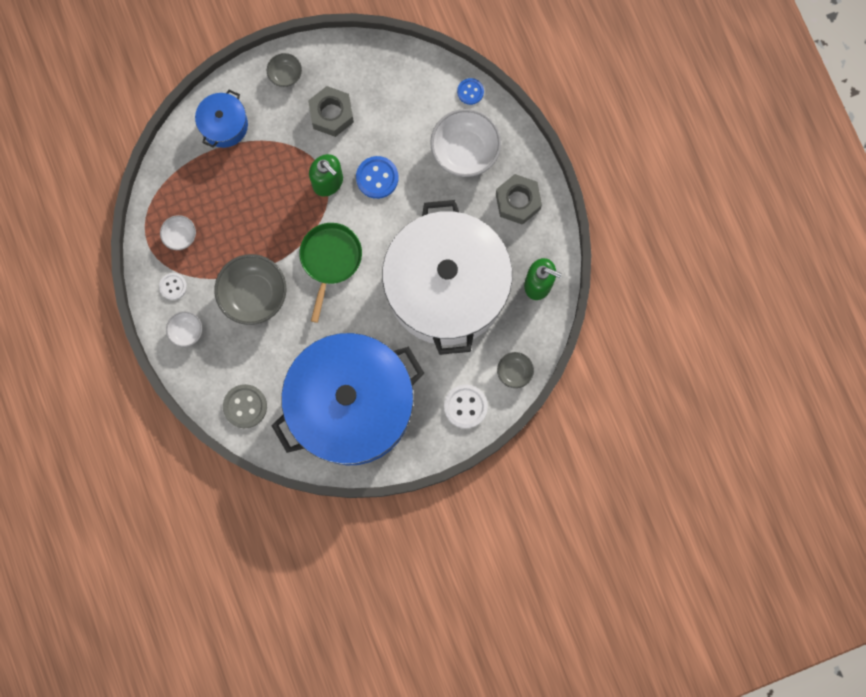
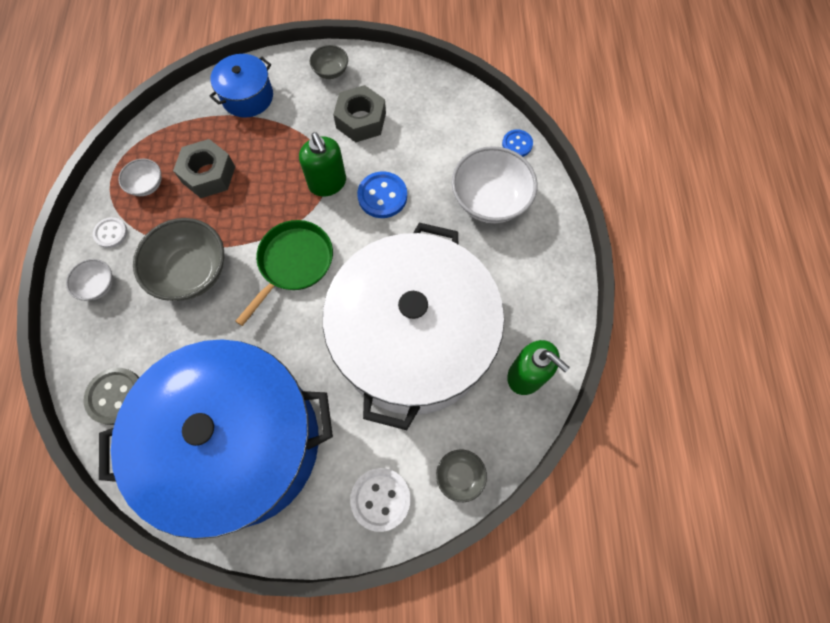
camera: 20 degrees right, 10 degrees down
(518, 201) = (532, 272): grey nut -> grey nut (208, 174)

